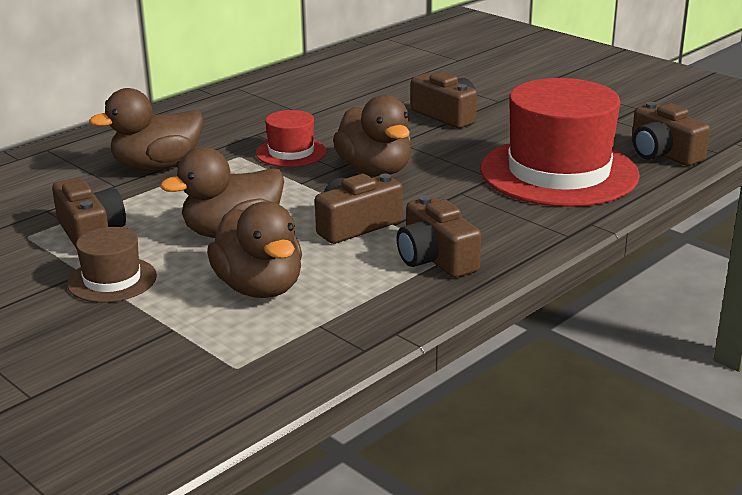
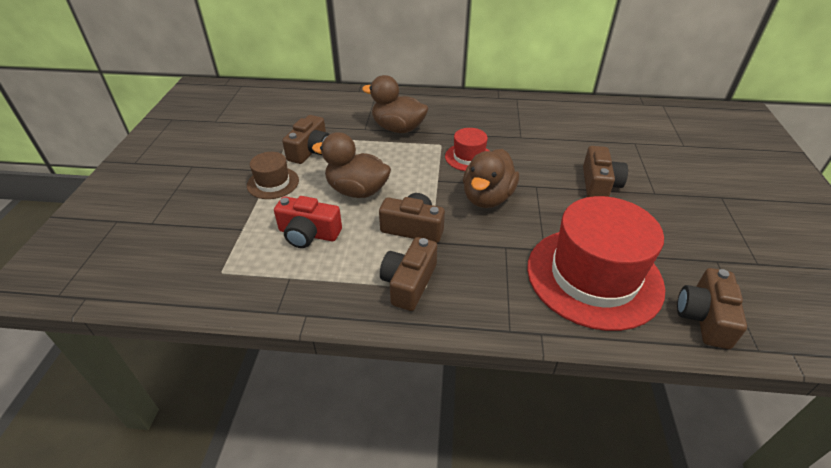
camera: 50 degrees right, 15 degrees up
(259, 288) = (308, 234): brown duck -> red camera

